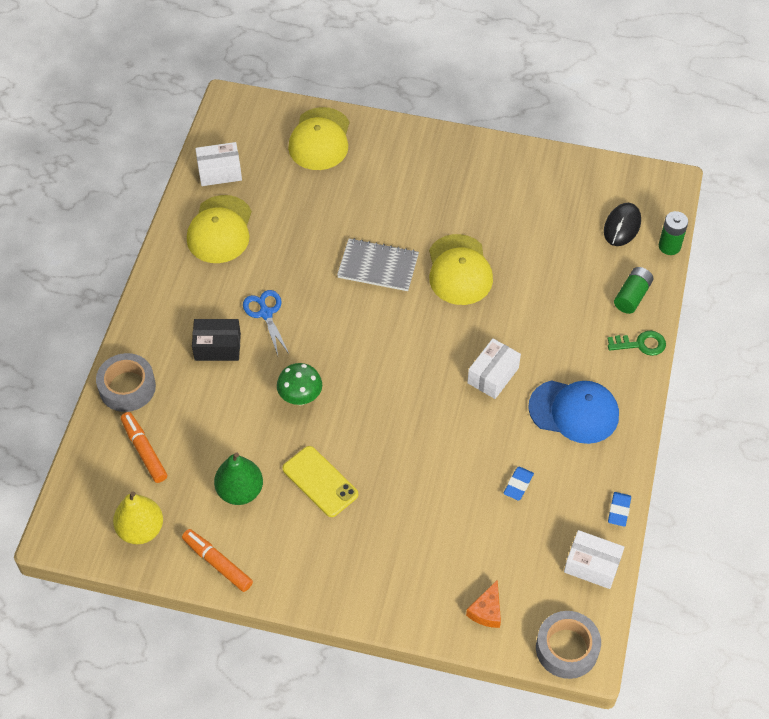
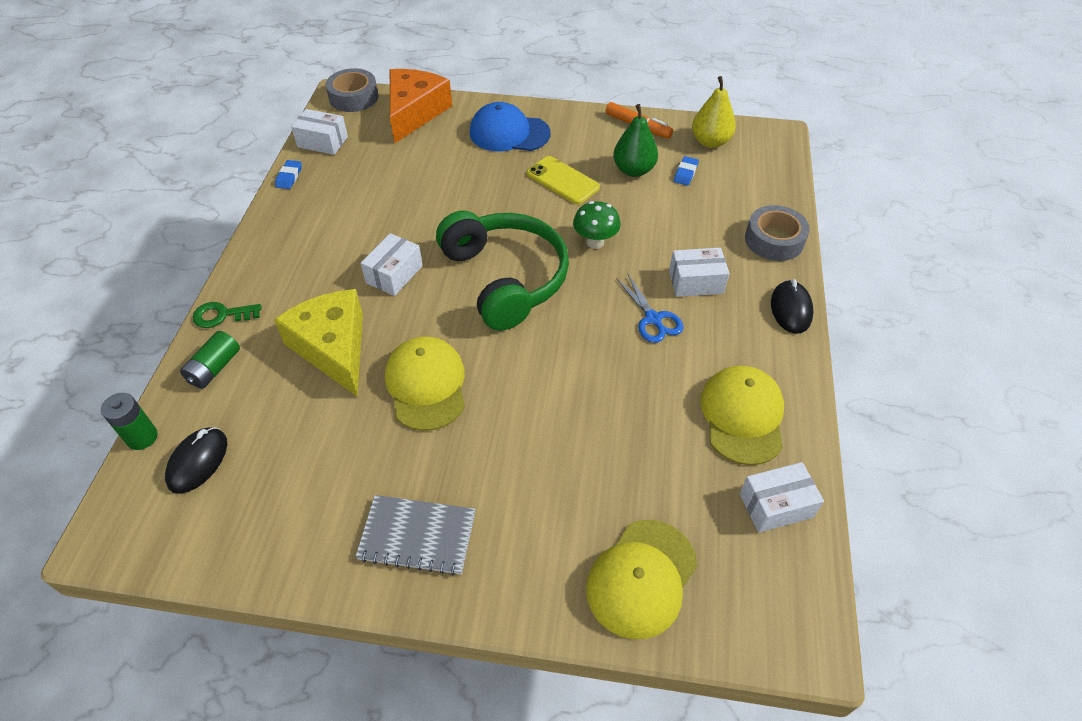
camera: 175 degrees right, 5 degrees down
(144, 314) = (790, 309): none -> black mouse
(144, 451) = (732, 192): orange marker -> none
(217, 347) = (696, 282): black box -> white box
(320, 139) = (641, 578): yellow cap -> yellow cap turned 150 degrees counterclockwise
(378, 266) = (529, 382): grey notebook -> grey notebook (417, 536)
(390, 363) = (505, 278): none -> green headphones
(487, 611) = (414, 112): orange cheese -> orange cheese, size x2.22
(518, 485) = (379, 189): blue eraser -> blue eraser (685, 173)
(538, 306) = (333, 348): none -> yellow cheese
(574, 411) = (313, 248): blue cap -> blue cap (509, 133)

